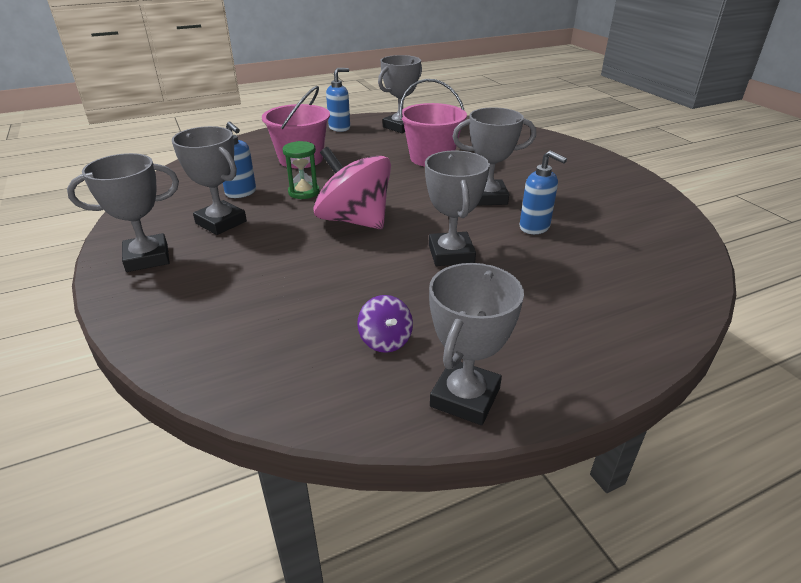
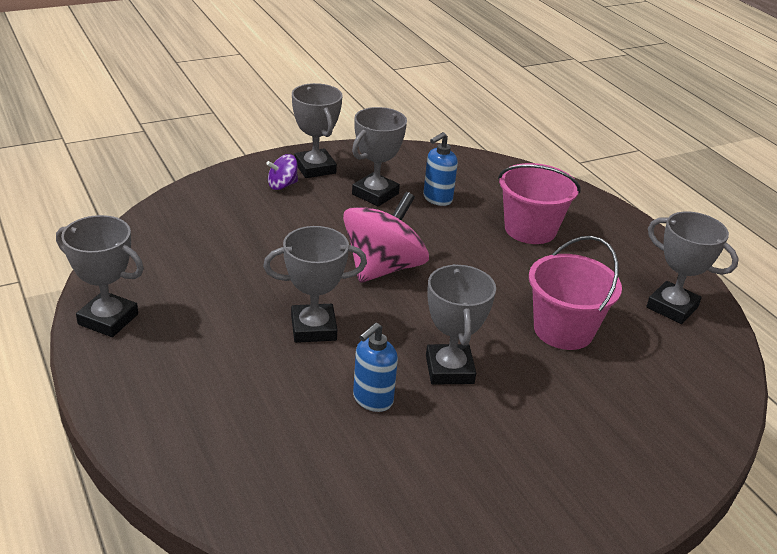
camera: 85 degrees right, 0 degrees up
(304, 192) = (444, 235): green hourglass -> none
(339, 128) = (643, 254): blue soap dispenser -> none
(385, 340) = (184, 284): purple spinning top -> purple spinning top (282, 185)

